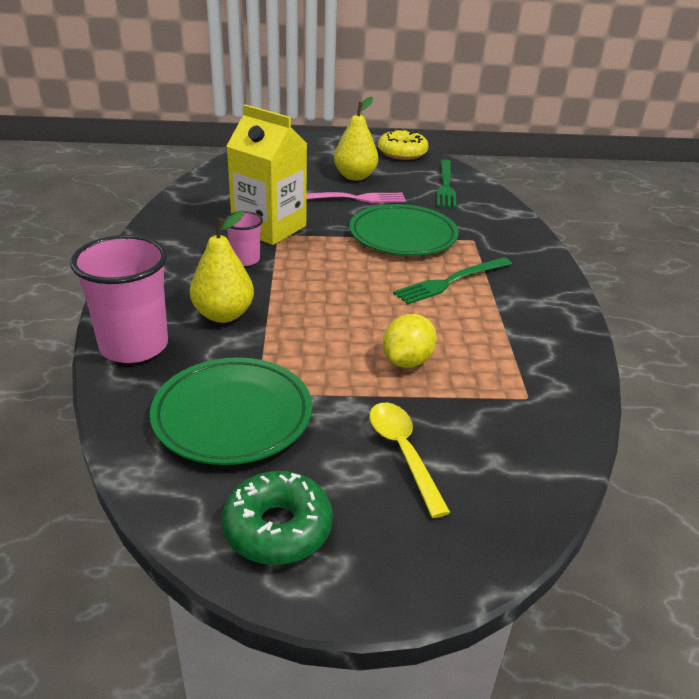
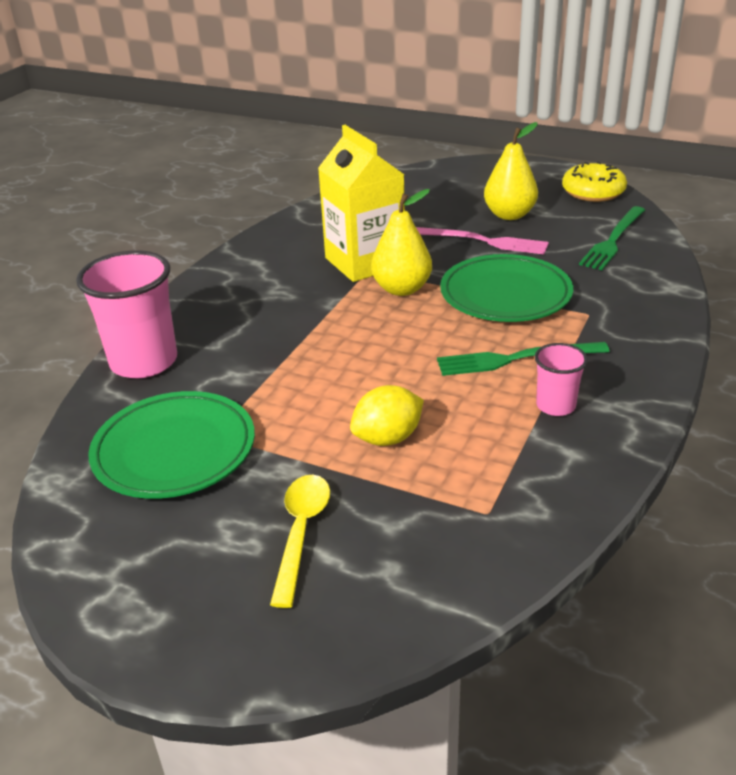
camera: 30 degrees right, 0 degrees up
(223, 315) = (246, 348): yellow pear -> yellow pear (402, 289)
(245, 260) = (312, 293): pink cup -> pink cup (555, 406)
(277, 528) = (128, 567): green donut -> none

